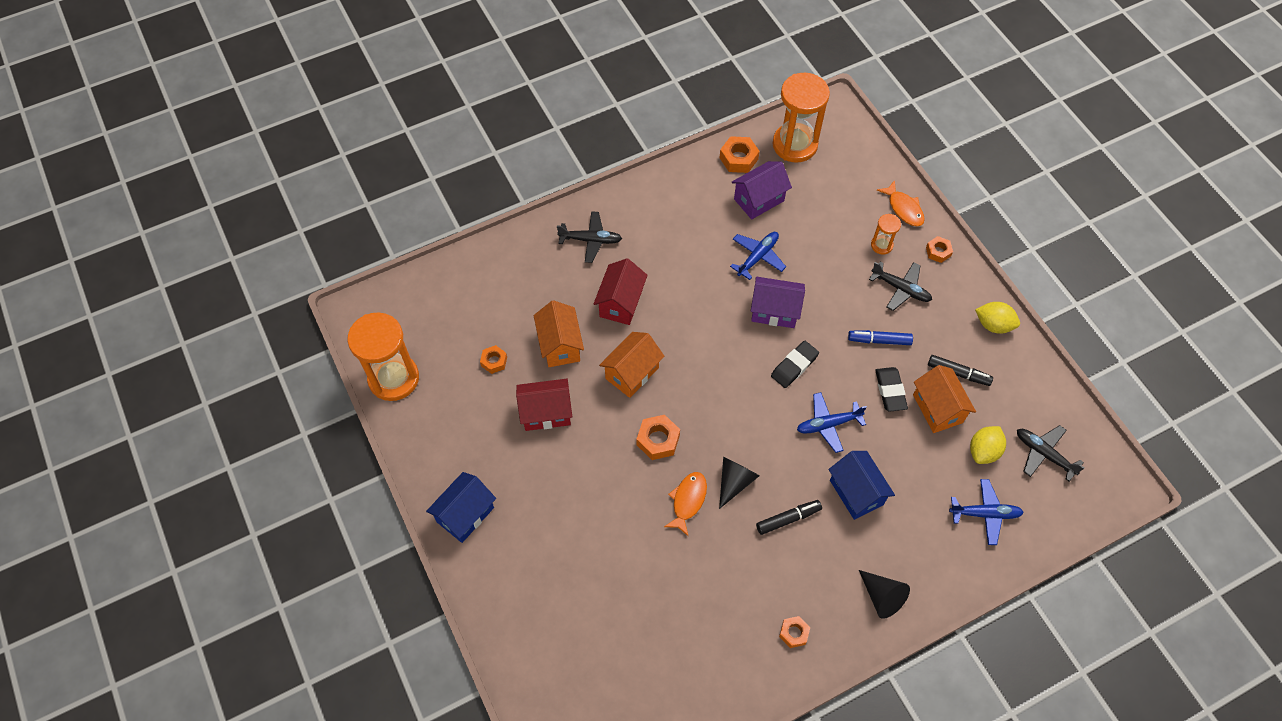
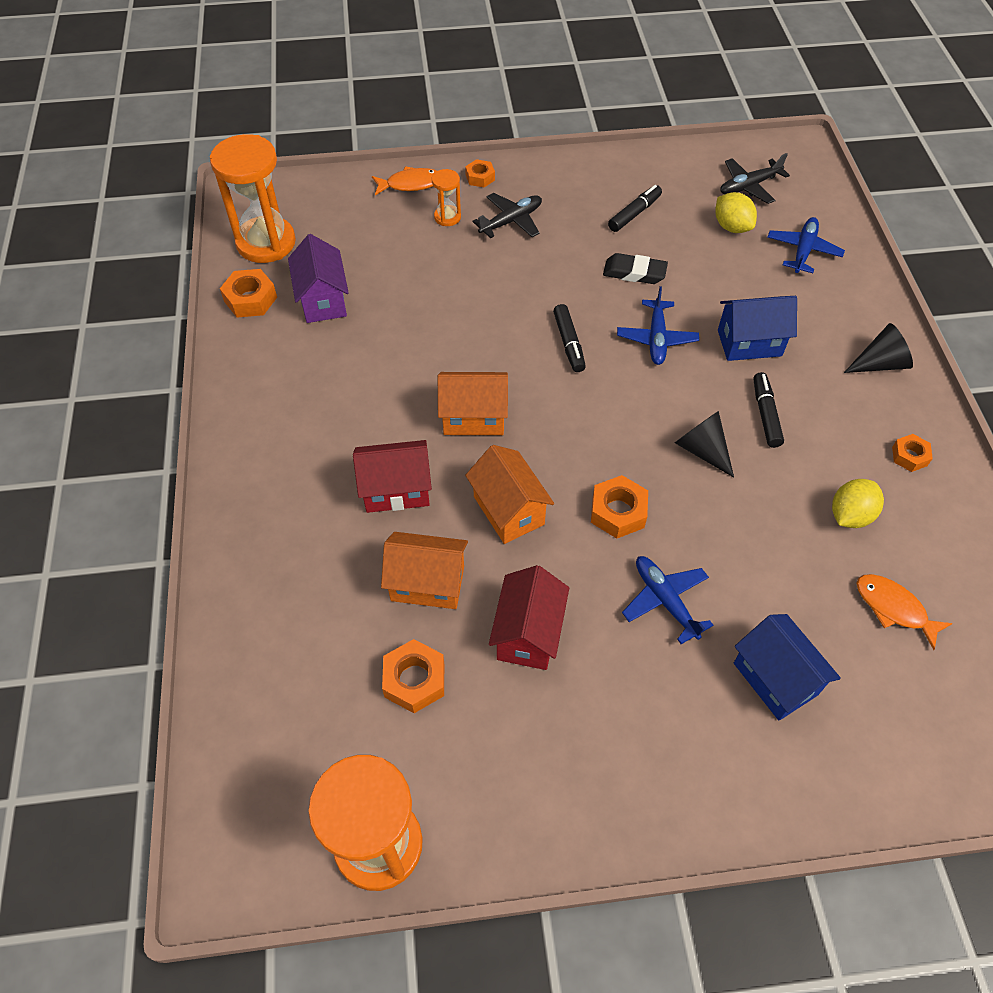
camera: 70 degrees left, 5 degrees down
(465, 515) = (656, 795): blue house -> blue house (775, 679)
(494, 361) = (414, 680): orange nut -> orange nut, size x1.56
(591, 240) = (277, 494): black plane -> none
(621, 303) = (396, 490): red house -> red house turned 45 degrees counterclockwise
(688, 501) = (713, 506): orange fish -> orange fish (894, 608)
(757, 257) = (403, 327): blue plane -> blue plane (665, 600)
(774, 311) = (486, 337): purple house -> none
(794, 366) = (569, 343): black eraser -> black marker
(879, 340) = (567, 260): blue marker -> none
(937, 408) = (670, 243): orange house -> orange house (474, 418)
(993, 325) = (588, 169): yellow lemon -> yellow lemon (850, 515)

